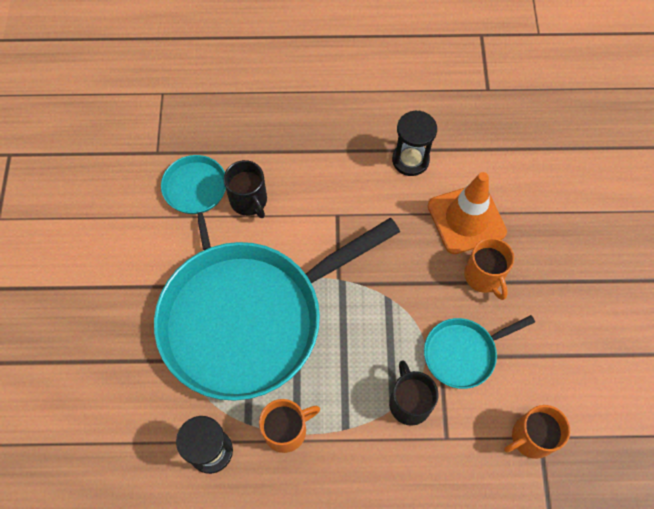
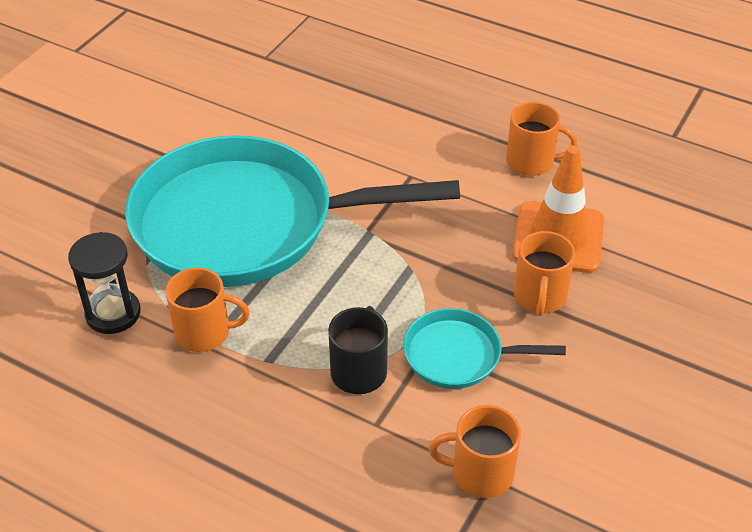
camera: 30 degrees right, 20 degrees down
(196, 192) = (277, 101): turquoise pan -> none
(249, 201) = (325, 128): black mug -> none
(410, 160) = (531, 162): black hourglass -> orange mug

